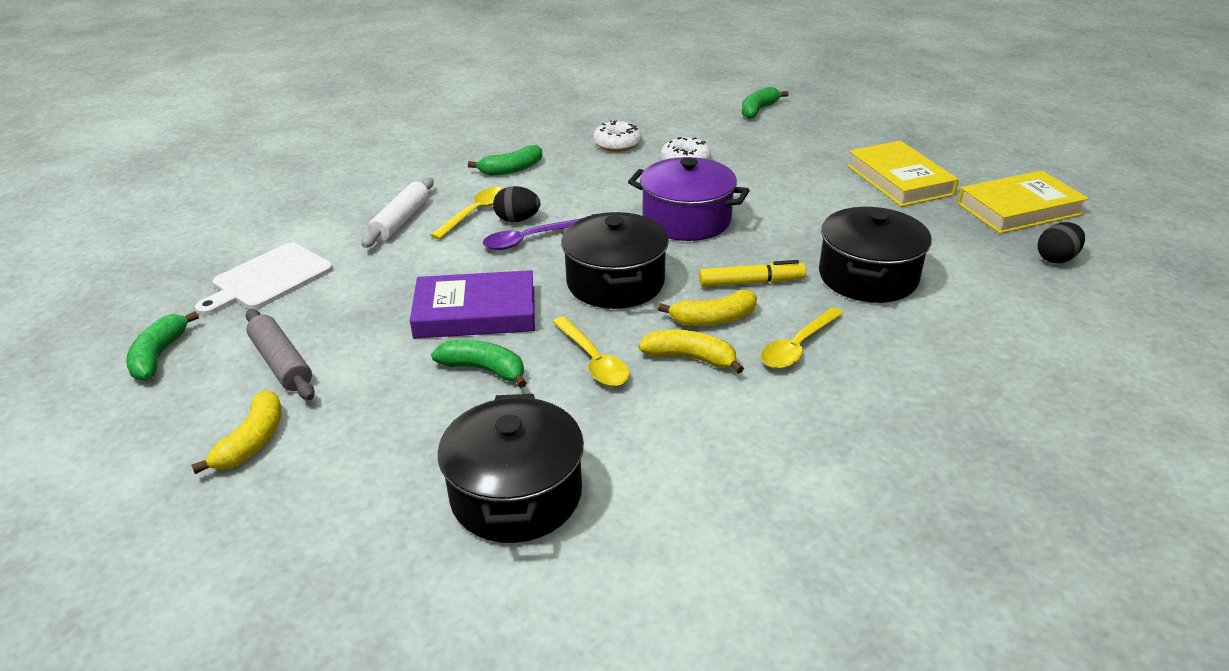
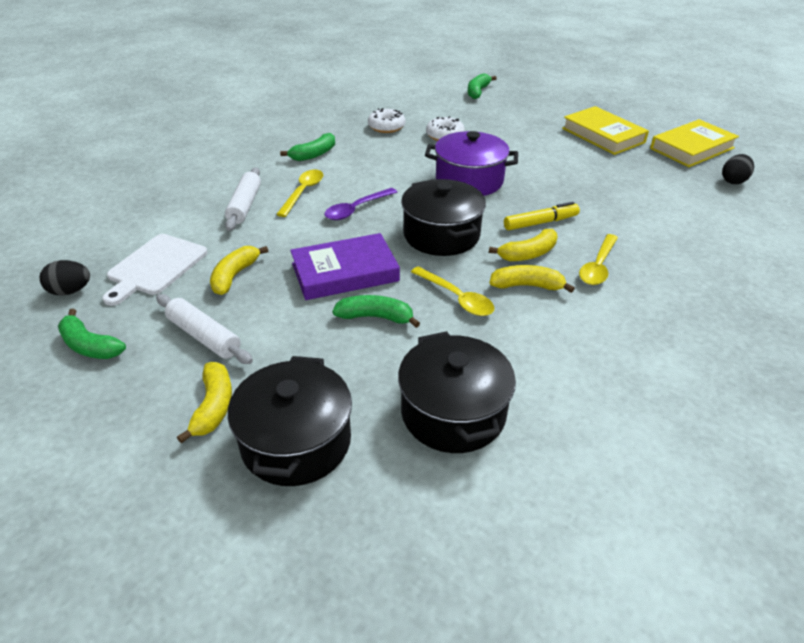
camera: 15 degrees left, 5 degrees up
(159, 355) = (90, 346): green banana -> green banana turned 45 degrees counterclockwise
(281, 363) = (204, 336): grey rolling pin -> white rolling pin
(349, 300) = (234, 276): none -> yellow banana
(517, 220) = (339, 194): black egg -> black egg (70, 291)
(868, 277) = (618, 208): black pot -> black pot (296, 442)

